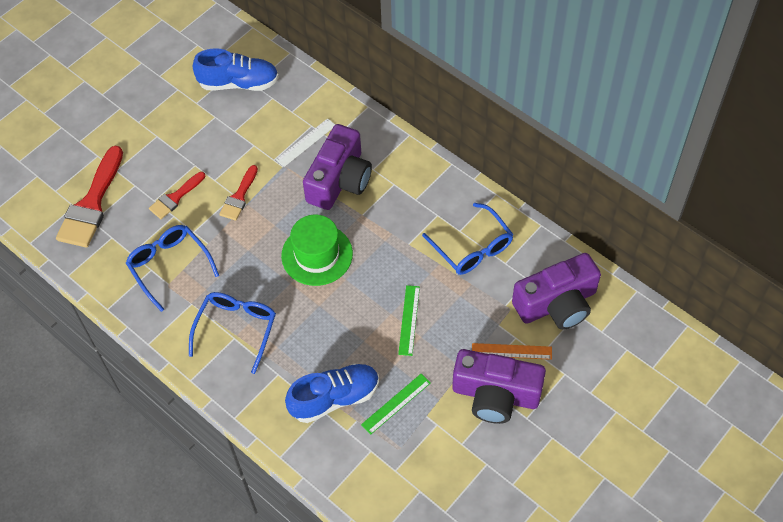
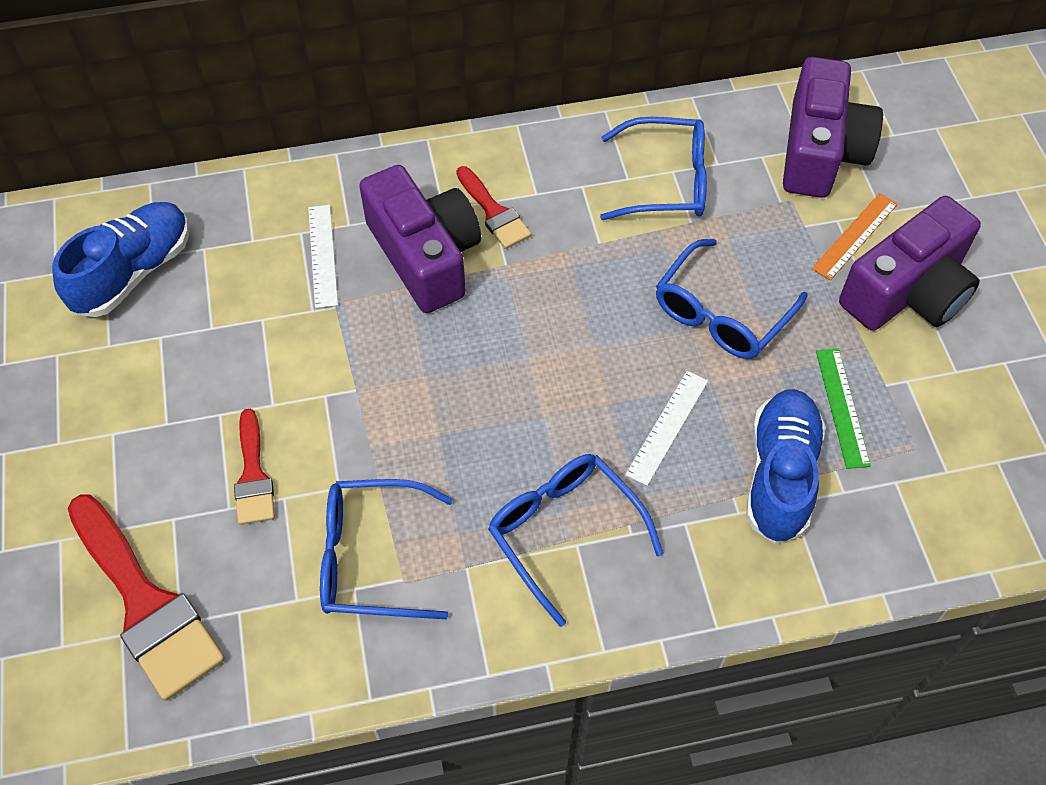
camera: 55 degrees left, 0 degrees up
(239, 197) = (334, 391): red brush -> red brush (494, 212)
(317, 255) = (524, 355): green hat -> none
(324, 336) = (667, 427): none -> white ruler
(409, 320) = (721, 314): green ruler -> blue glasses

